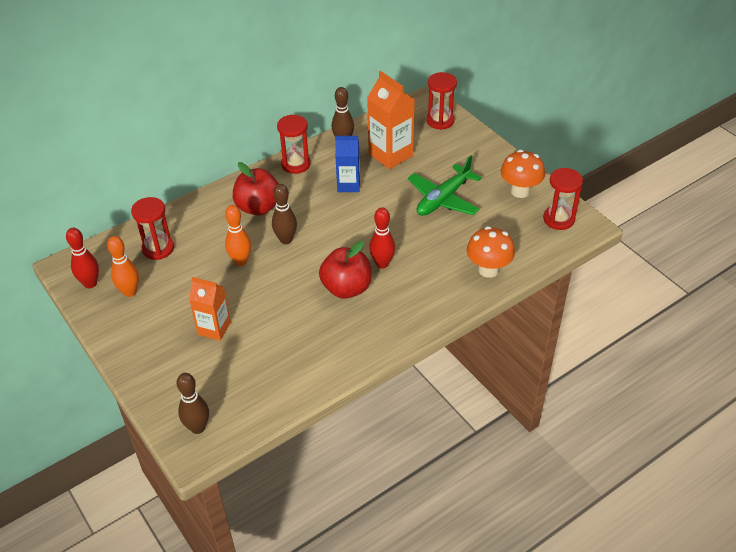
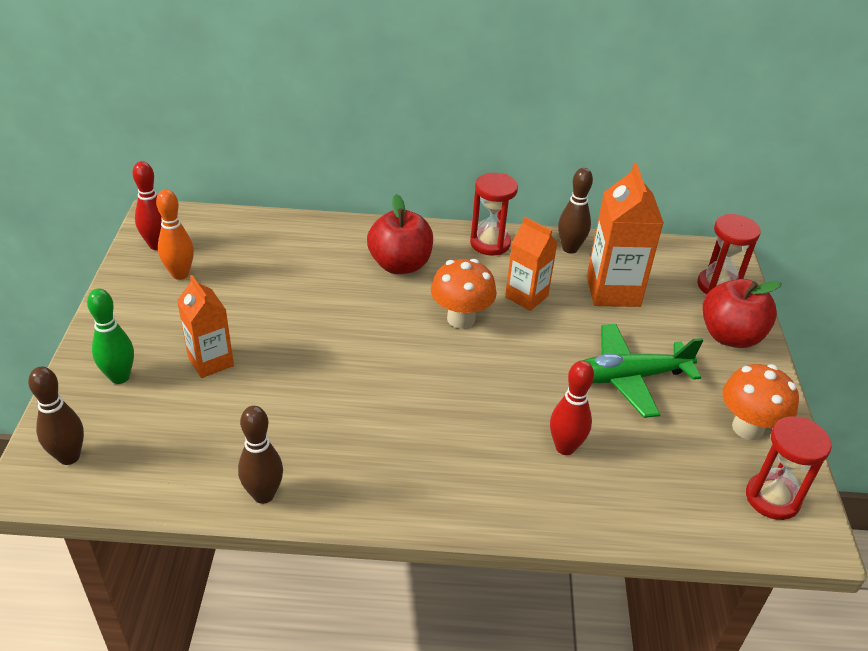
camera: 35 degrees right, 5 degrees down
(158, 248) = (255, 248): red hourglass -> none
(171, 370) = (119, 377): none -> green bowling pin
(240, 261) = (318, 309): orange bowling pin -> none
(286, 240) = (390, 315): brown bowling pin -> brown bowling pin (263, 495)
(346, 288) = (397, 409): red apple -> red apple (730, 336)
(348, 185) = (526, 296): blue carton -> orange carton
(382, 264) = (470, 407): red bowling pin -> red bowling pin (565, 447)
(488, 270) = (600, 501): orange mushroom -> orange mushroom (461, 319)

